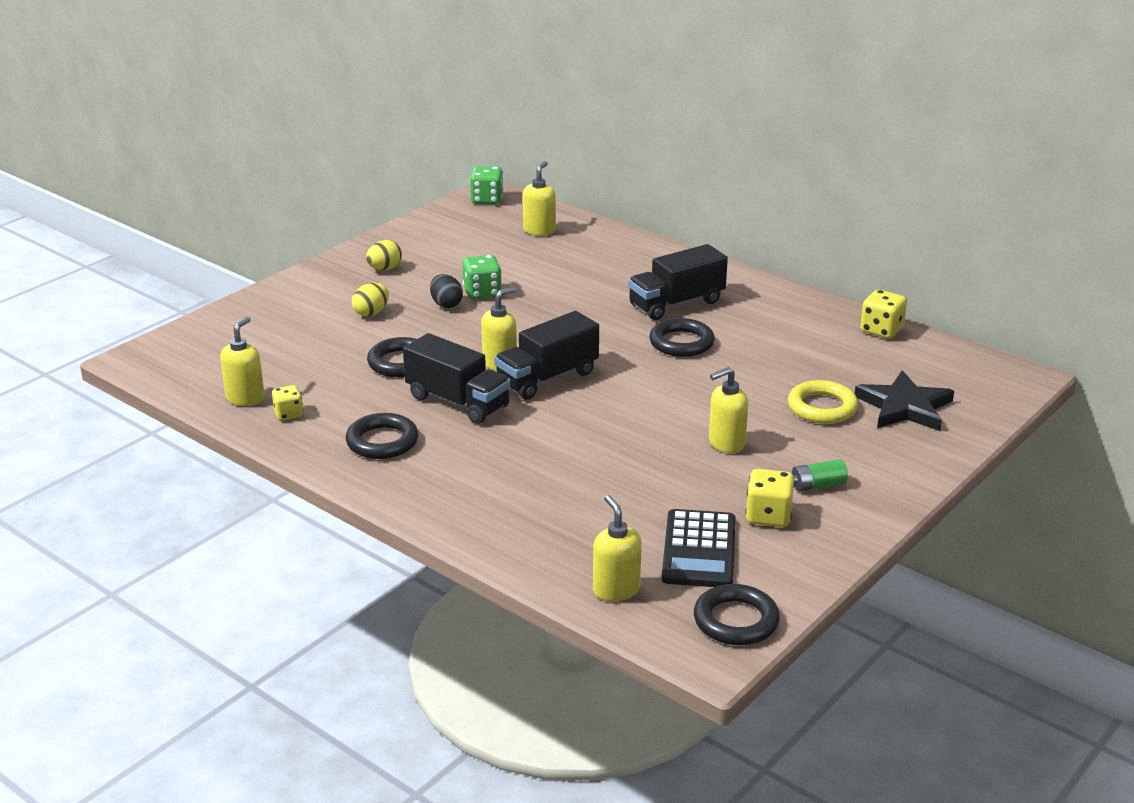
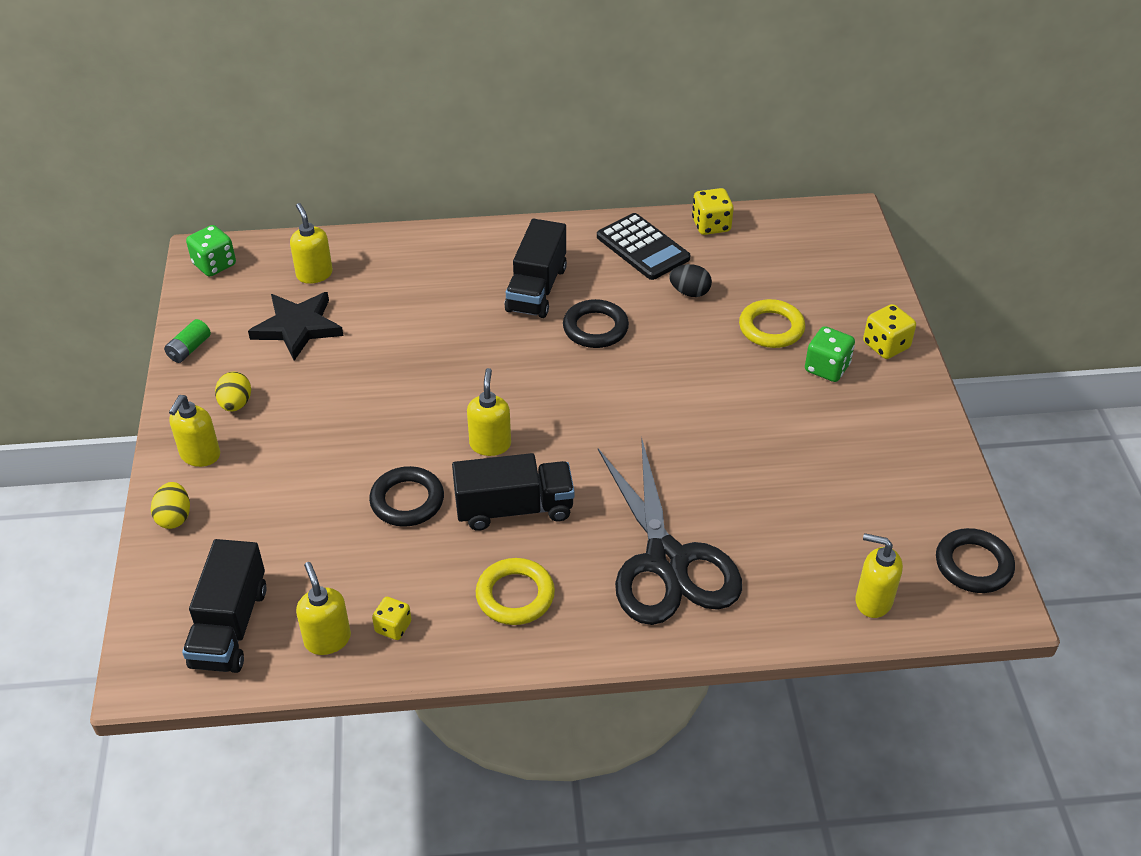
camera: 45 degrees left, 15 degrees up
(371, 313) = (299, 463): yellow egg -> yellow egg (174, 517)
(382, 441) = (515, 595): black ring -> yellow ring
(446, 304) = (352, 409): black egg -> black egg (689, 292)
(482, 293) = (365, 376): green dice -> green dice (827, 368)
(508, 482) = (667, 561): none -> black scissors
(547, 378) = (548, 434): black truck -> black truck (230, 627)
(699, 550) = (872, 521): black calculator -> black calculator (643, 247)
(726, 443) = (758, 408): yellow soap dispenser -> yellow soap dispenser (200, 455)
(768, 516) = (870, 456): yellow dice -> yellow dice (886, 345)
(817, 485) = (862, 404): green battery -> green battery (189, 349)
(904, 407) = (818, 291): black star -> black star (297, 327)

